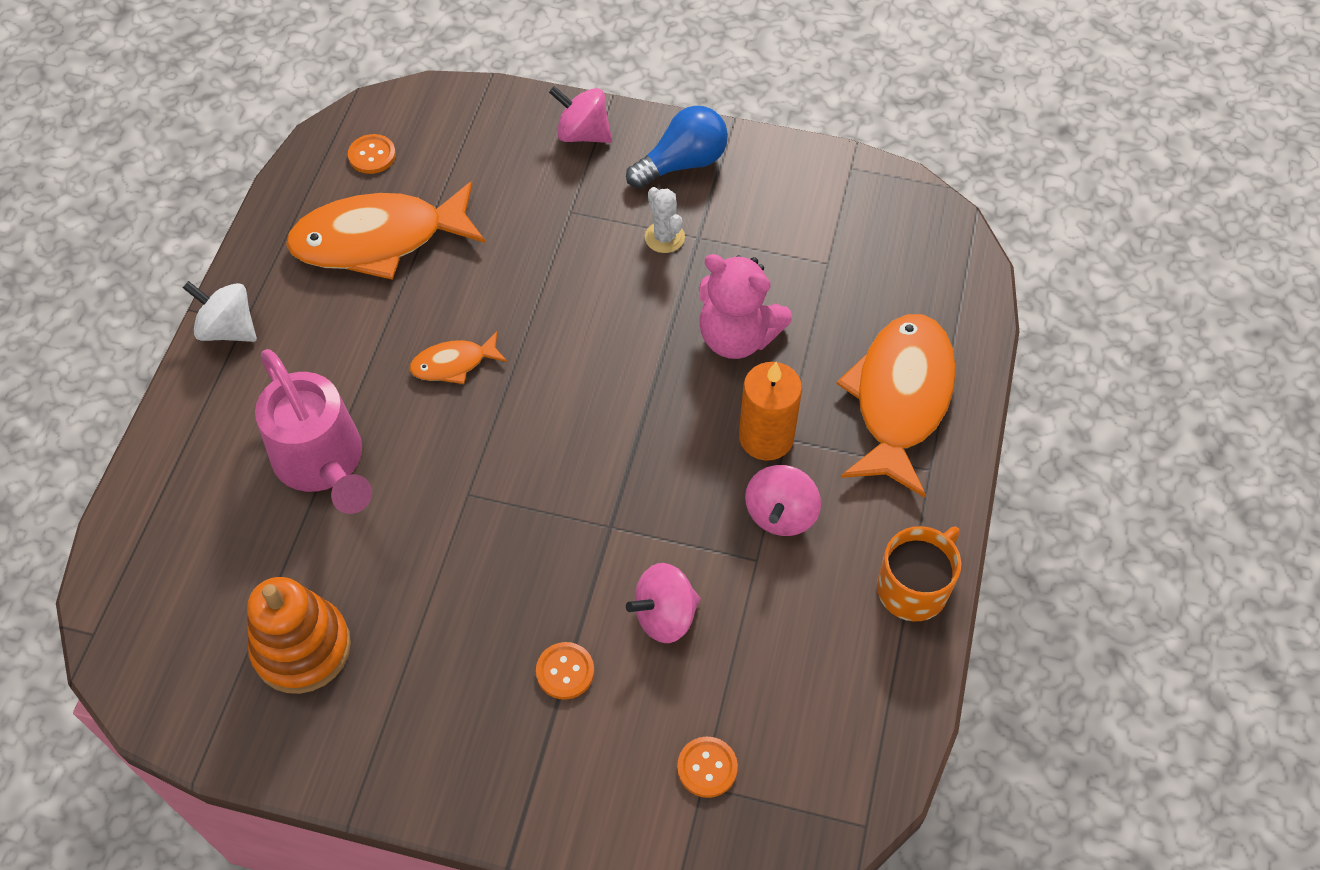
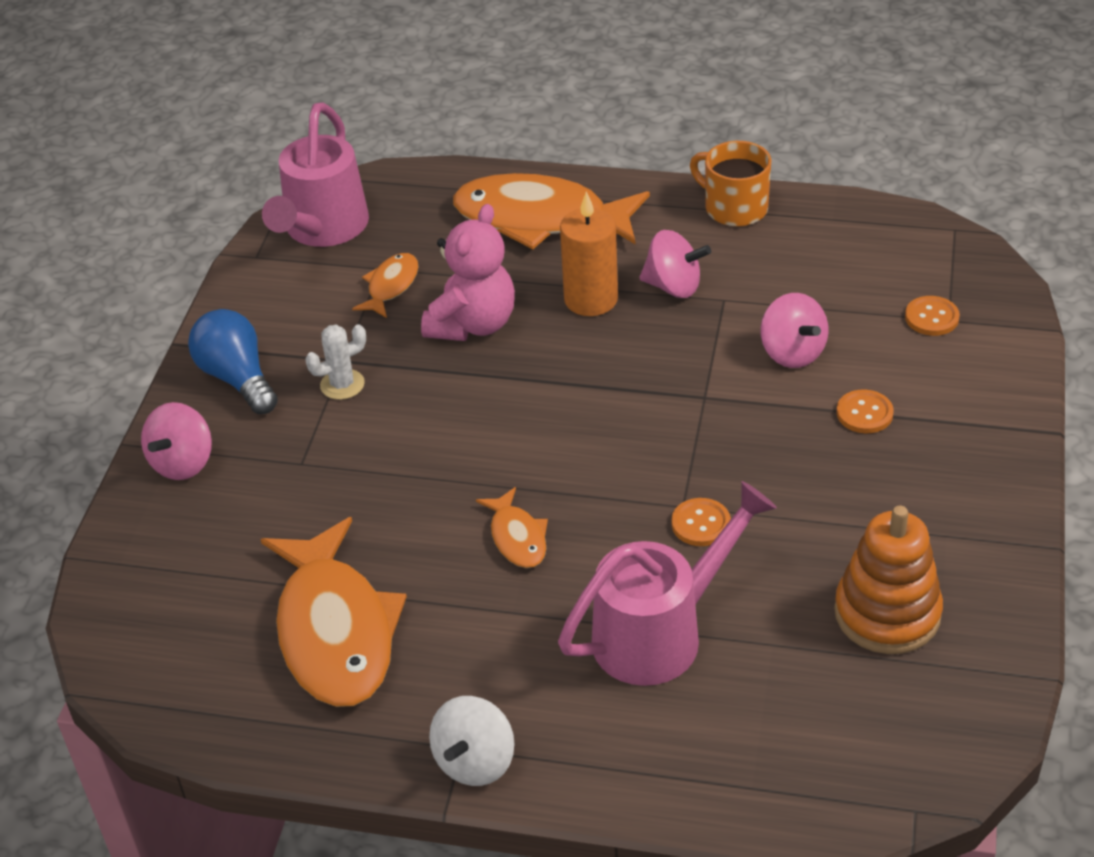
camera: 90 degrees left, 15 degrees down
(372, 155) = (195, 659): orange button -> orange button (701, 524)
(799, 271) = (391, 286): none -> orange fish
(890, 216) = (322, 229): none -> pink watering can

